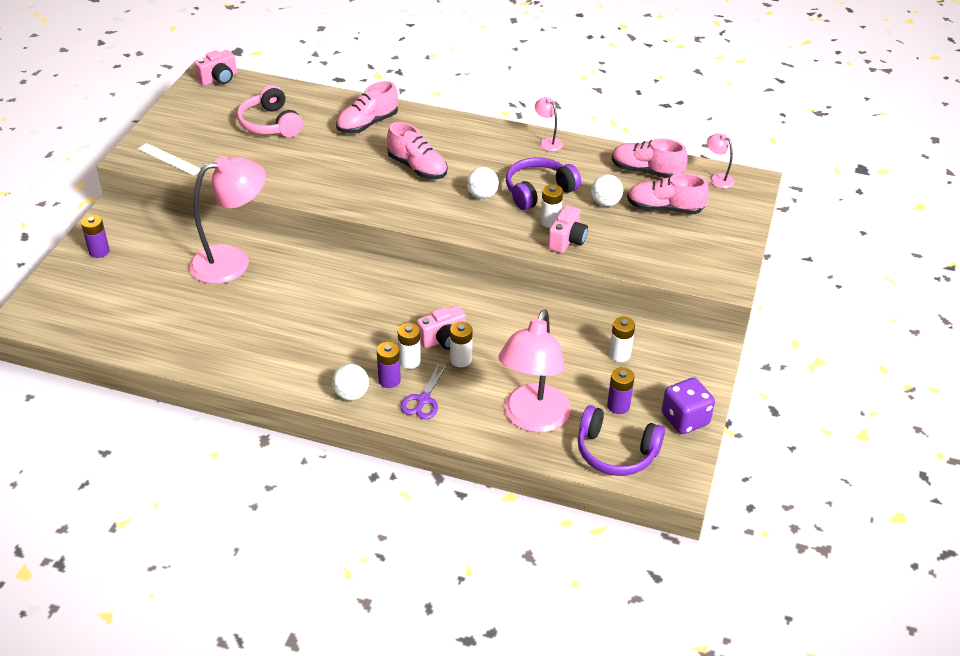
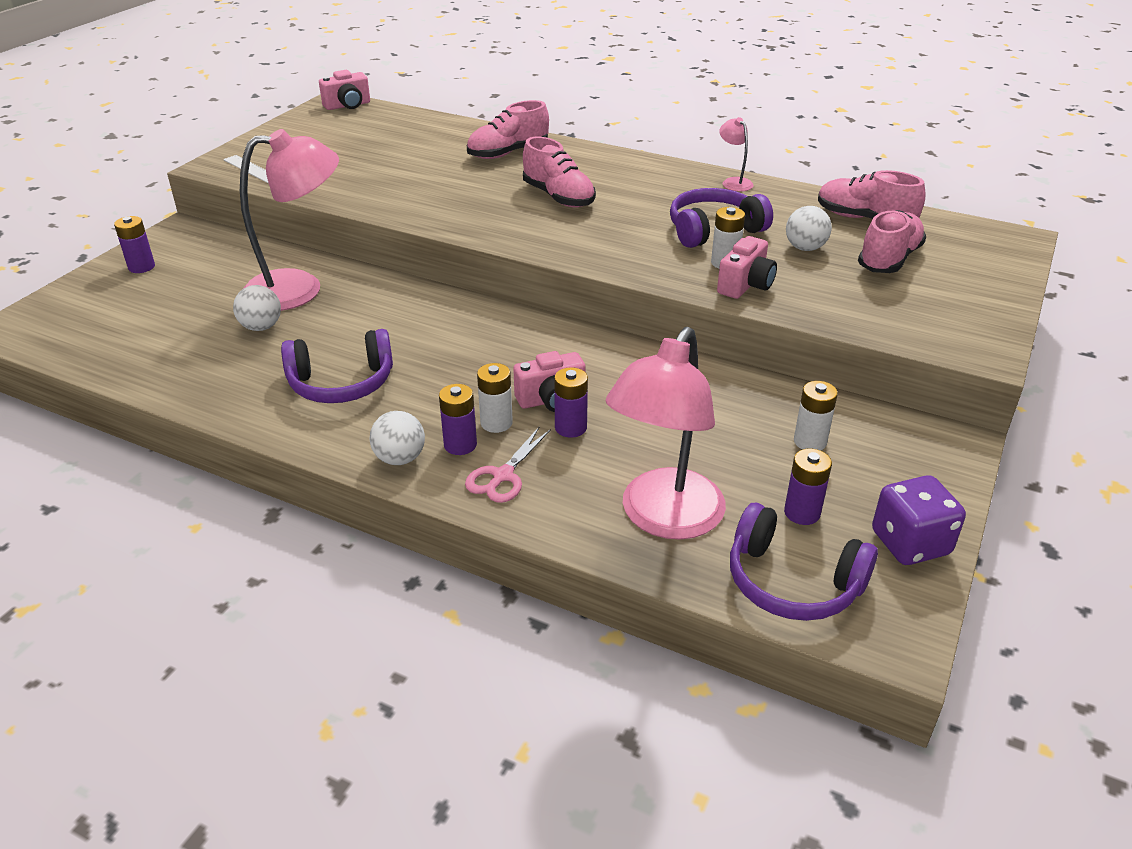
camera: 10 degrees right, 5 degrees down
(270, 124) = (391, 147): pink headphones -> none
(292, 340) = (341, 383): none -> purple headphones
(423, 400) = (503, 476): purple scissors -> pink scissors
(460, 360) = (570, 427): white battery -> purple battery
(482, 195) = (637, 230): white ball -> white ball (261, 327)
(664, 209) = (889, 259): pink shoe -> pink shoe turned 105 degrees clockwise
(717, 178) = (965, 232): pink lamp -> none

